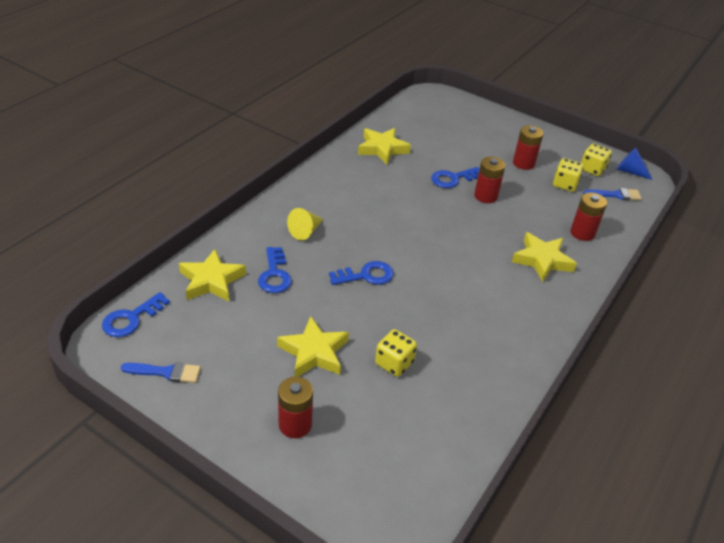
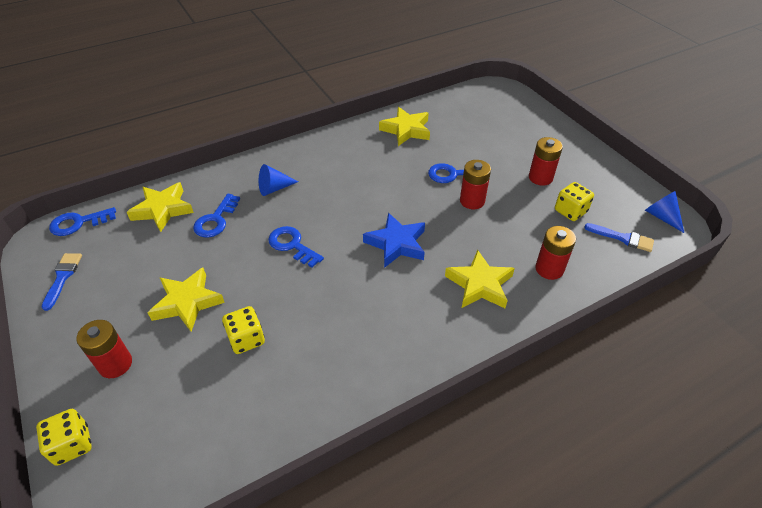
camera: 30 degrees right, 5 degrees up
(166, 372) = (62, 277): blue brush -> blue brush turned 120 degrees counterclockwise
(305, 231) = (274, 188): yellow cone -> blue cone
(366, 275) = (292, 245): blue key -> blue key turned 150 degrees counterclockwise
(453, 248) = (396, 244): none -> blue star
(592, 169) = (616, 203): yellow dice -> yellow dice (72, 444)

